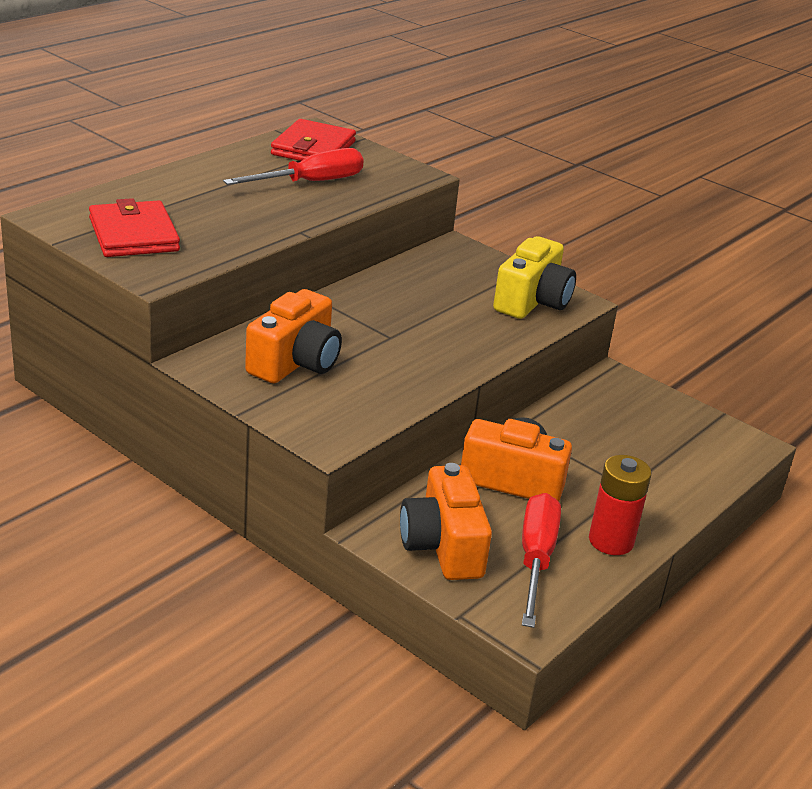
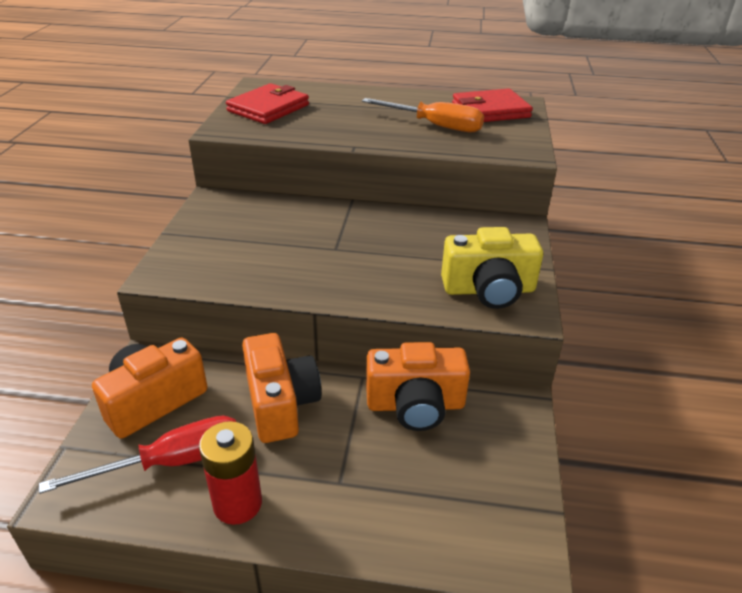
camera: 60 degrees right, 5 degrees up
(295, 362) = (251, 227): orange camera -> orange camera (415, 405)
(311, 182) = (435, 126): red screwdriver -> orange screwdriver

